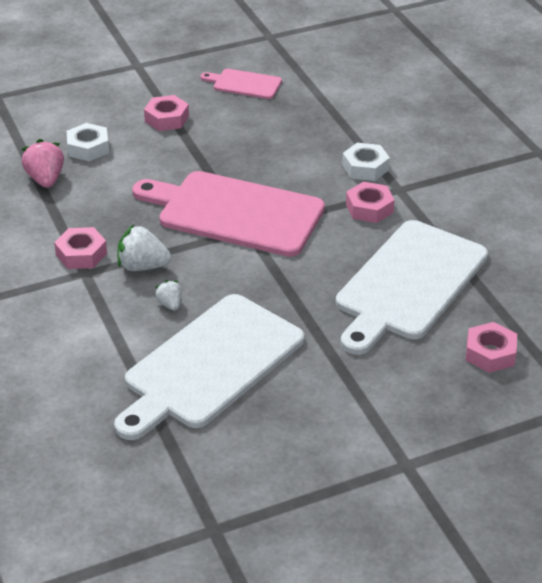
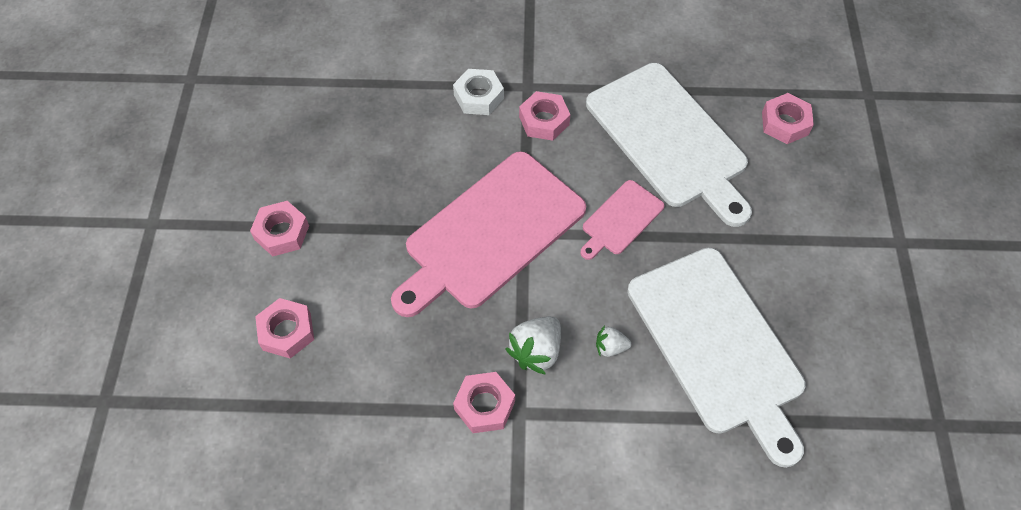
camera: 65 degrees left, 20 degrees up
(45, 179) = (322, 398): pink strawberry -> none
(88, 148) = (287, 332): white nut -> pink nut
(244, 84) = (266, 136): pink cutting board -> pink cutting board (621, 219)

